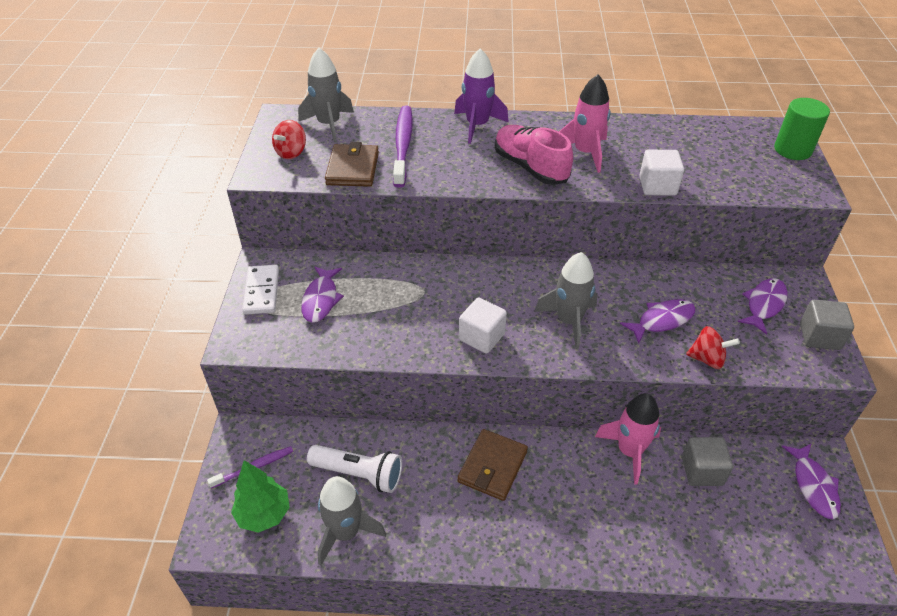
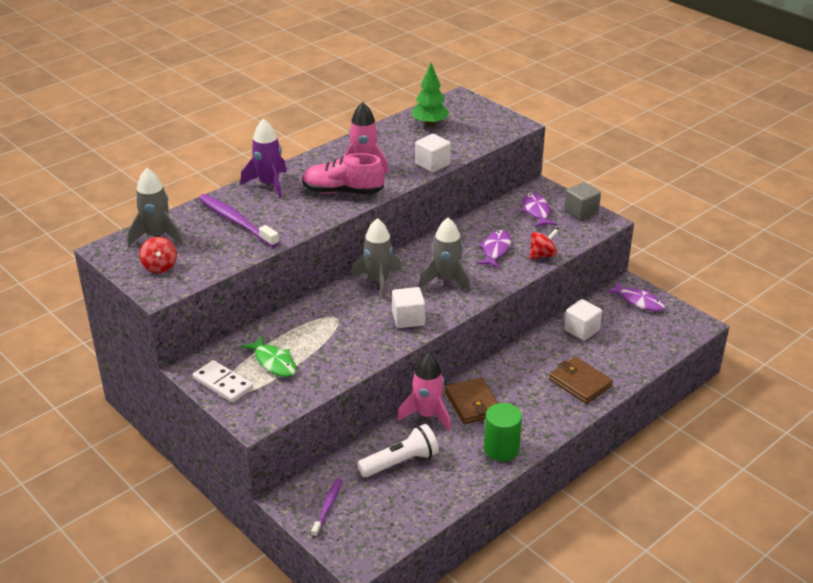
camera: 45 degrees left, 10 degrees down
(264, 514) = (372, 523): green tree -> green tree (430, 124)
(321, 299) = (274, 362): purple fish -> green fish
(346, 532) = (435, 493): grey rocket -> grey rocket (378, 281)
(352, 169) = (224, 253): brown wallet -> brown wallet (580, 383)
(629, 451) = (535, 345): pink rocket -> pink rocket (427, 415)
(702, 471) = (581, 330): grey cube -> white cube
(792, 150) = (478, 107): green cylinder -> green cylinder (501, 449)

